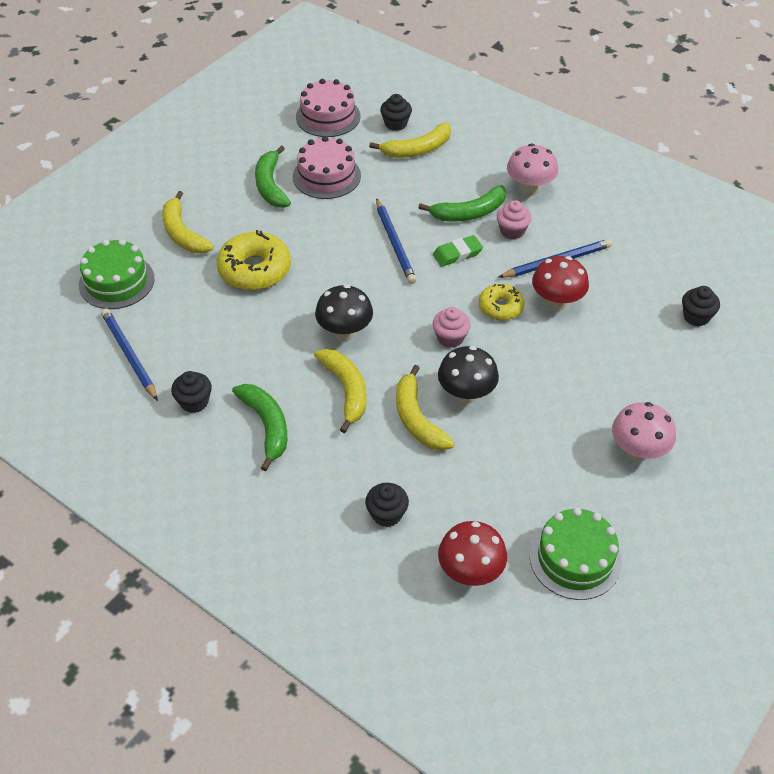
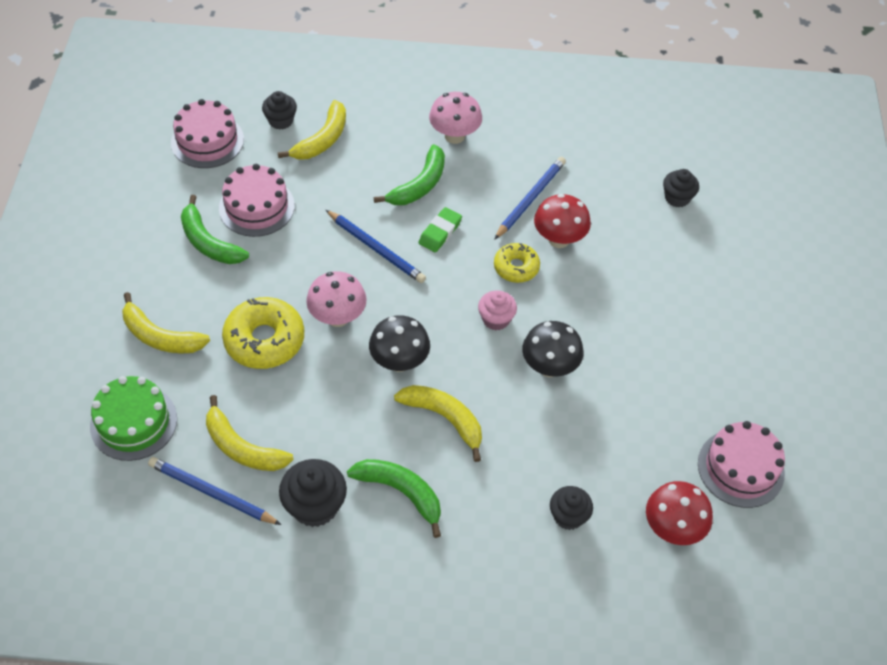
camera: 35 degrees left, 5 degrees up
(194, 402) = (315, 506): black cupcake -> black cupcake, size x1.53
(417, 419) = (526, 413): yellow banana -> yellow banana (242, 447)
(512, 231) = (470, 186): pink cupcake -> none
(575, 558) = (740, 468): green cake -> pink cake
(638, 451) = (719, 346): pink mushroom -> pink mushroom (337, 317)

